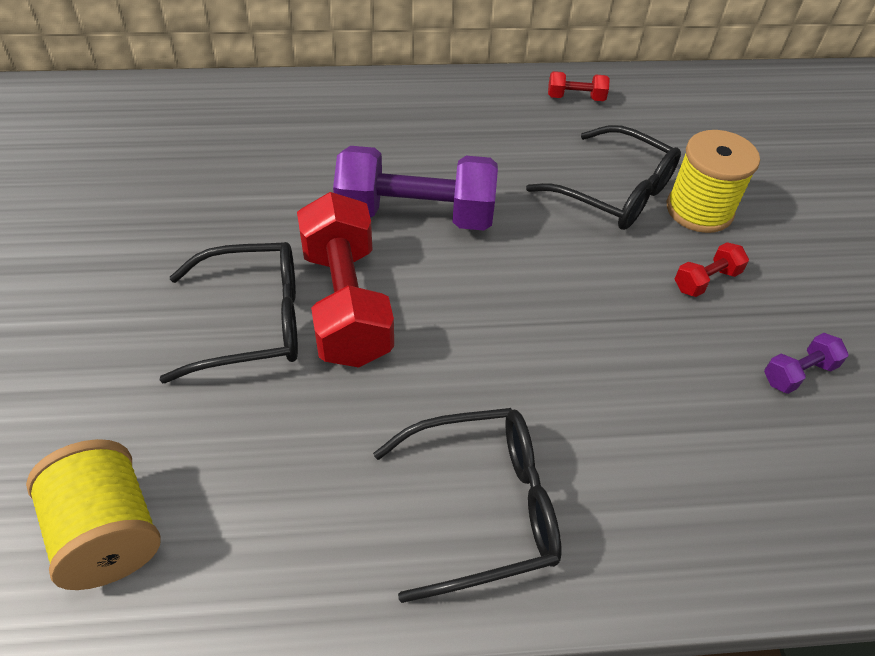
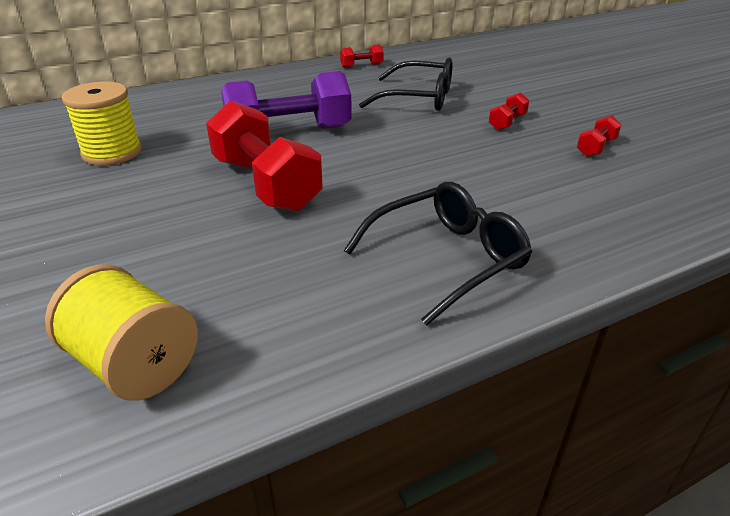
camera: 20 degrees left, 15 degrees down
(253, 321) = (194, 209): black glasses -> none
(699, 210) = (477, 95): yellow spool -> yellow spool (112, 152)
(798, 373) = (596, 148): purple dumbbell -> red dumbbell

